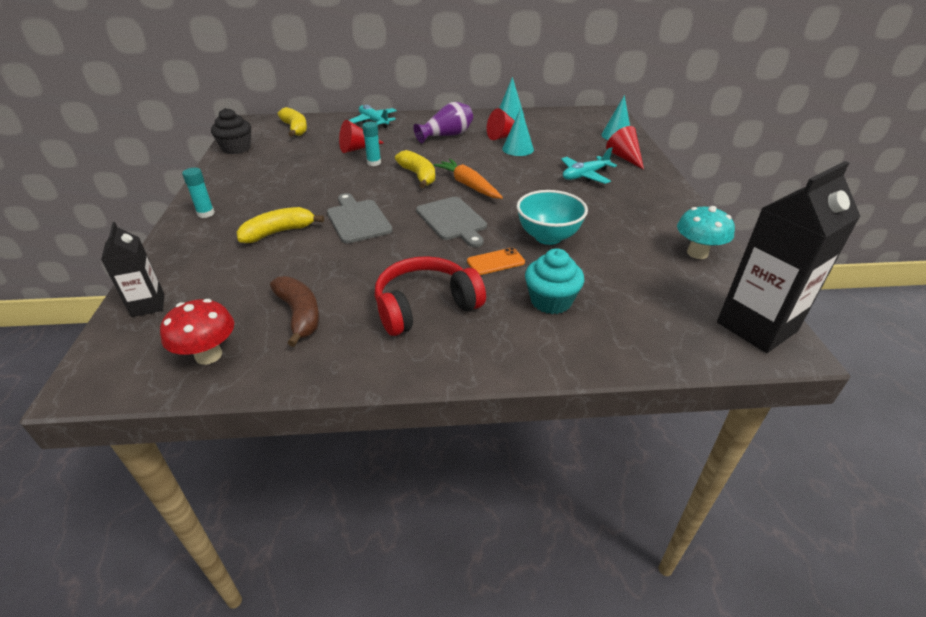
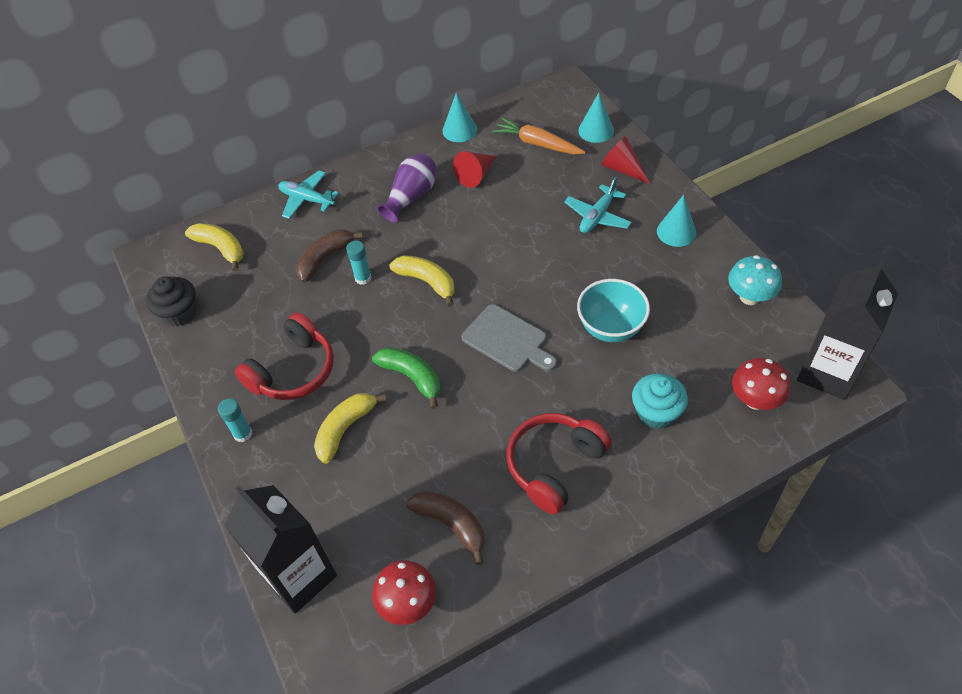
camera: 20 degrees left, 15 degrees up
(148, 305) = (299, 576): black carton -> black carton, size x1.83
(277, 193) = (293, 370): none -> red headphones
(357, 148) = (325, 259): red cone -> brown banana
(357, 220) = (412, 377): grey cutting board -> green banana
(468, 185) = (489, 278): orange carrot -> orange carrot (537, 143)
(495, 262) = (582, 382): orange phone -> none
(518, 149) = (505, 194): turquoise cone -> turquoise cone (676, 232)
(661, 323) = (755, 400): none -> red mushroom

